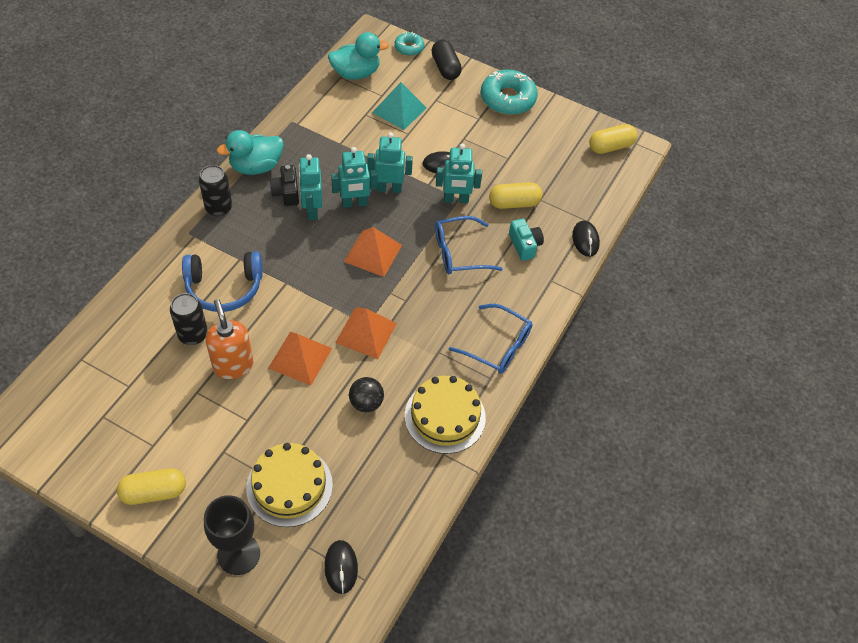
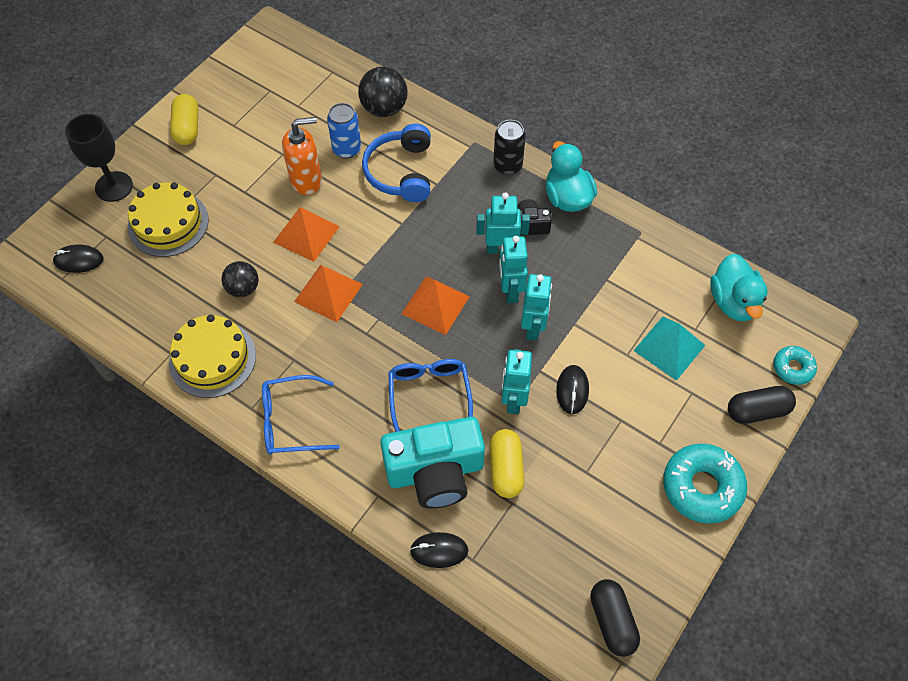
camera: 100 degrees right, 5 degrees up
(139, 307) = (384, 108): none -> black ball
(193, 335) = (347, 149): black can -> blue can
(497, 346) = (291, 421): blue glasses -> blue glasses turned 45 degrees clockwise
(524, 245) = (435, 472): turquoise camera -> turquoise camera, size x2.03
(611, 147) = (612, 621): yellow capsule -> black capsule

